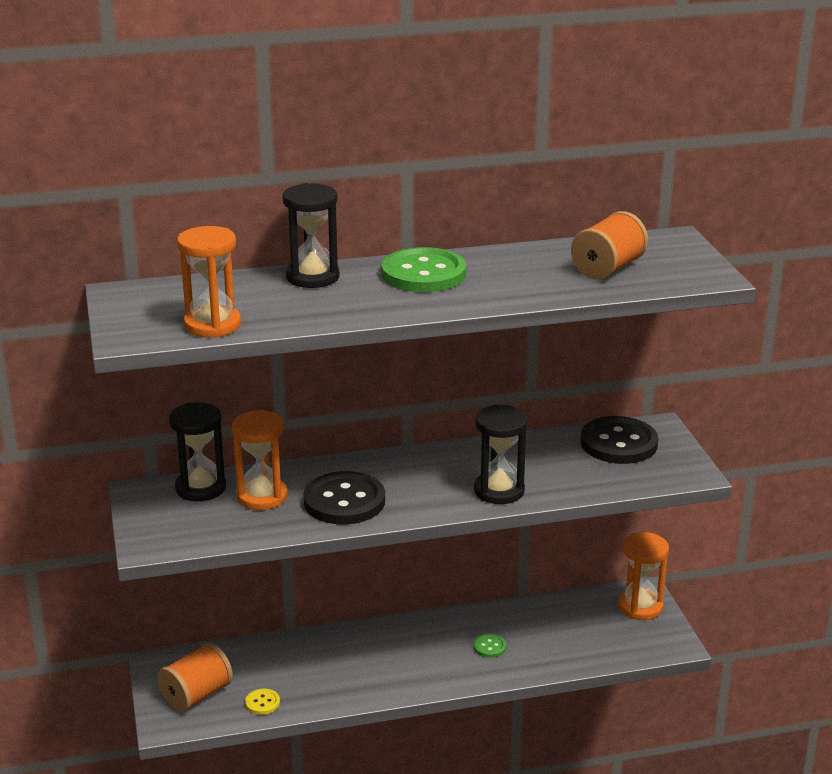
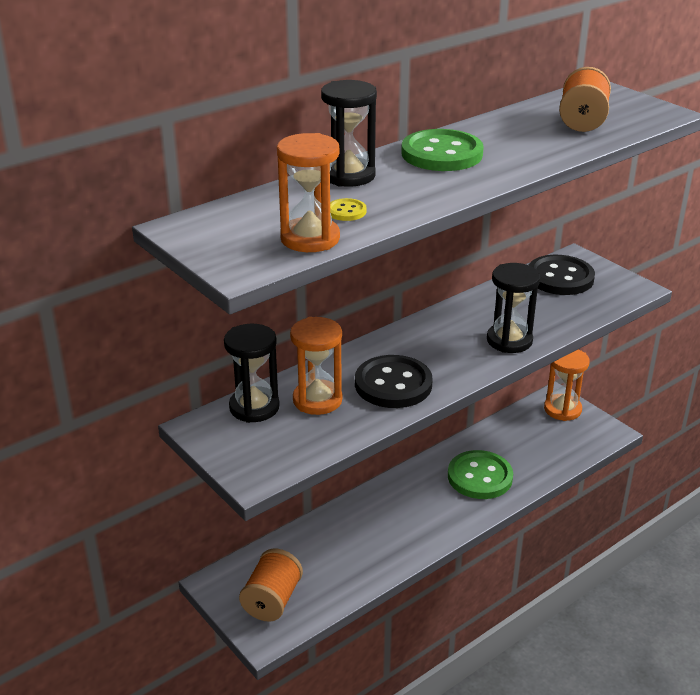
camera: 25 degrees left, 5 degrees up
(262, 703) = (335, 587): yellow button -> yellow button (346, 211)
(489, 647) = (480, 477): green button -> green button, size x2.26

